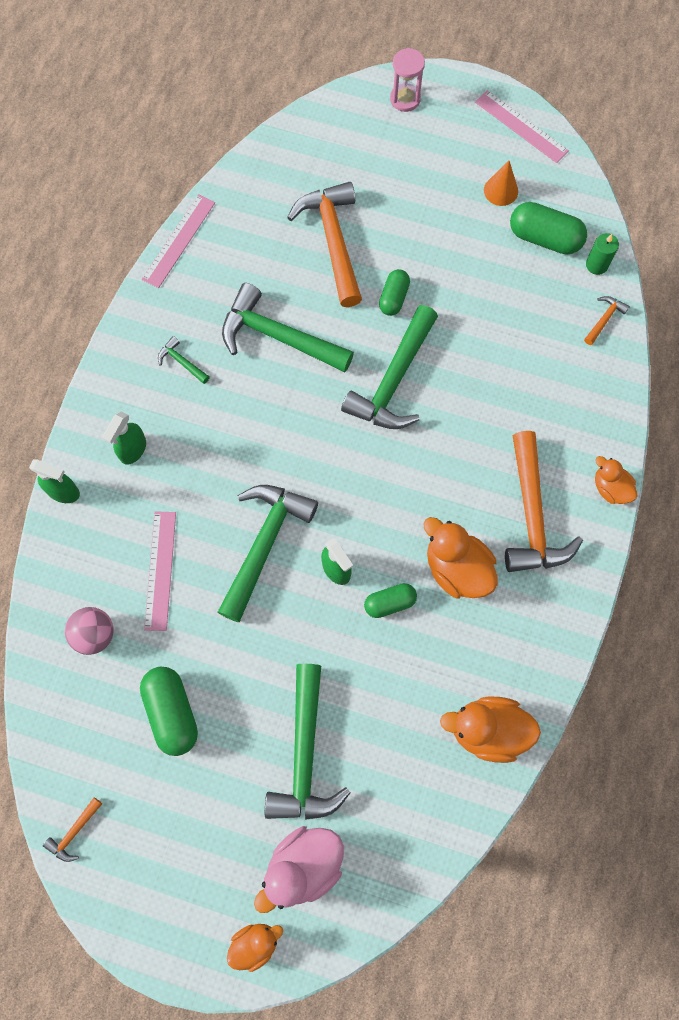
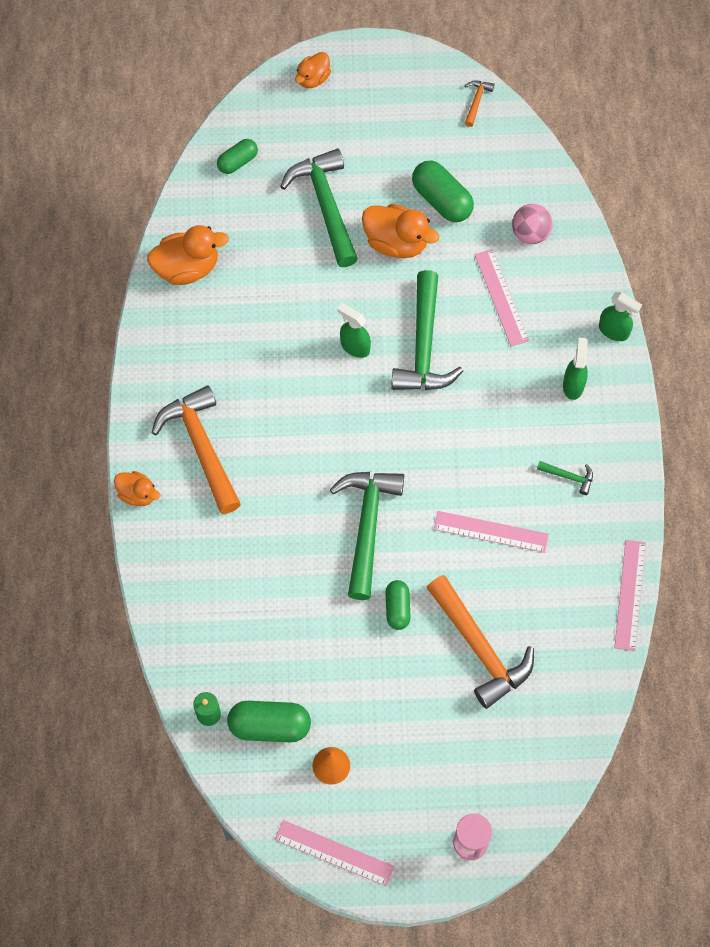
camera: 160 degrees right, 5 degrees down
(64, 492) = (614, 331): green spray bottle -> green spray bottle turned 150 degrees counterclockwise
(278, 336) = (491, 531): green hammer -> pink ruler
(303, 865) = (297, 135): pink duck -> none
(390, 603) = (300, 335): green capsule -> green capsule (238, 162)
(457, 568) = (252, 381): orange duck -> orange duck (396, 242)
(604, 319) = (185, 657): orange hammer -> none

